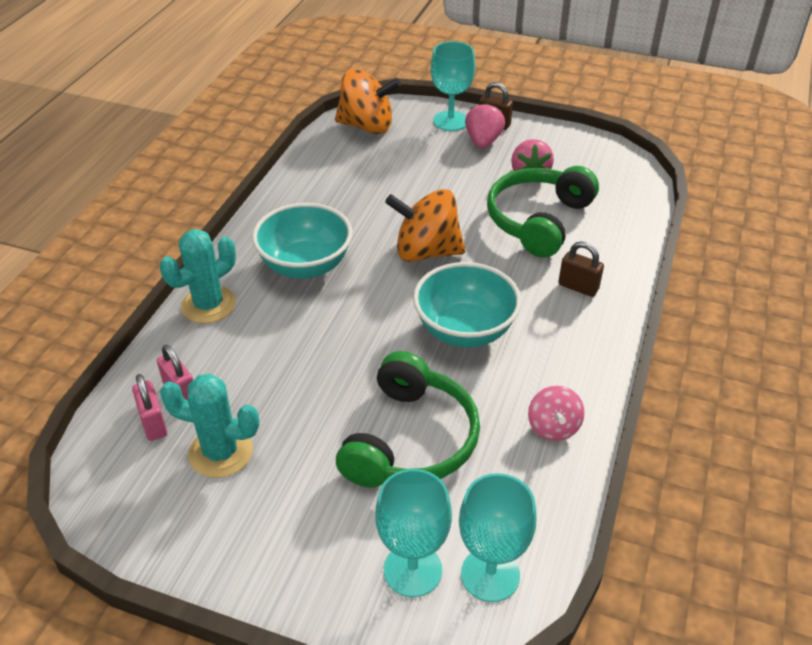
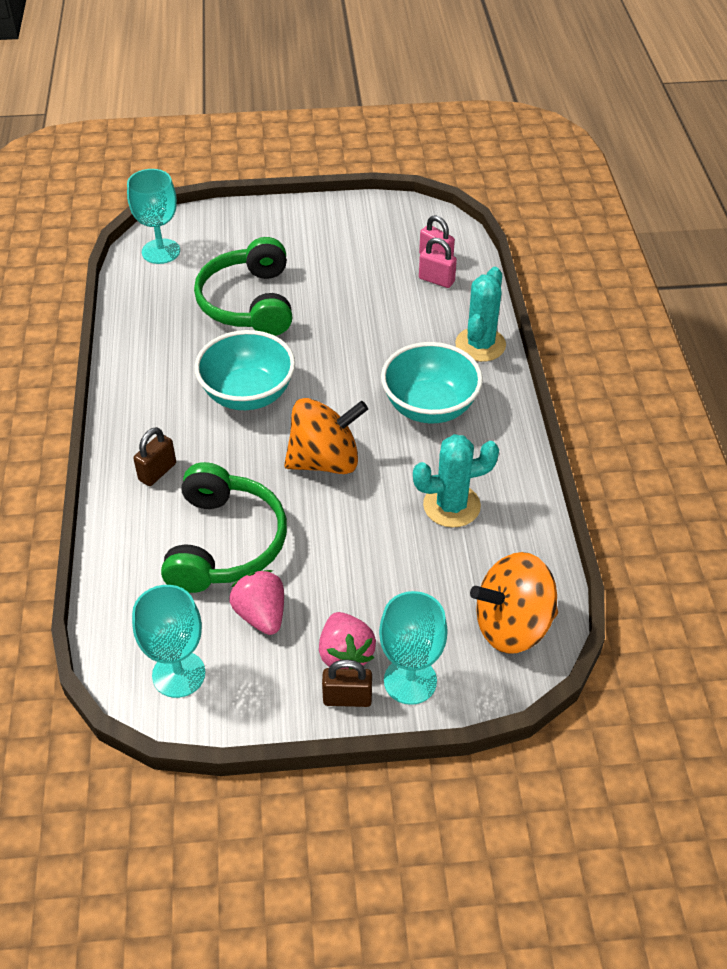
camera: 155 degrees right, 5 degrees up
(221, 452) = (375, 257): turquoise cactus -> turquoise cactus (451, 505)
(412, 570) = (209, 240): turquoise goblet -> turquoise goblet (178, 674)
(553, 427) = (145, 343): pink spinning top -> none
(578, 287) = (157, 472): brown padlock -> brown padlock turned 60 degrees counterclockwise

